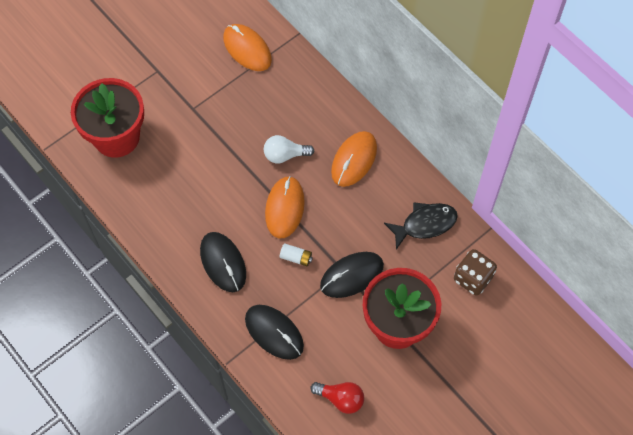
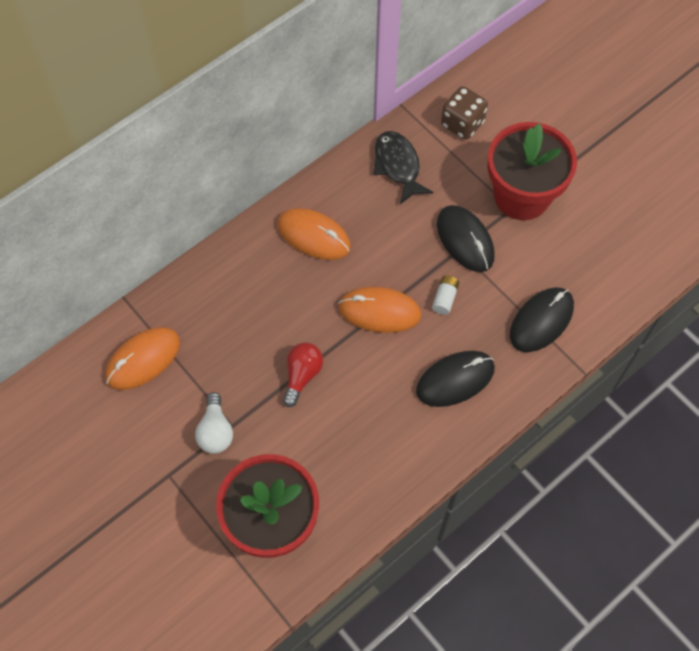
camera: 90 degrees left, 0 degrees up
(285, 155) = (305, 312): white light bulb -> white light bulb (215, 431)
(341, 399) = (613, 252): red light bulb -> red light bulb (302, 375)

